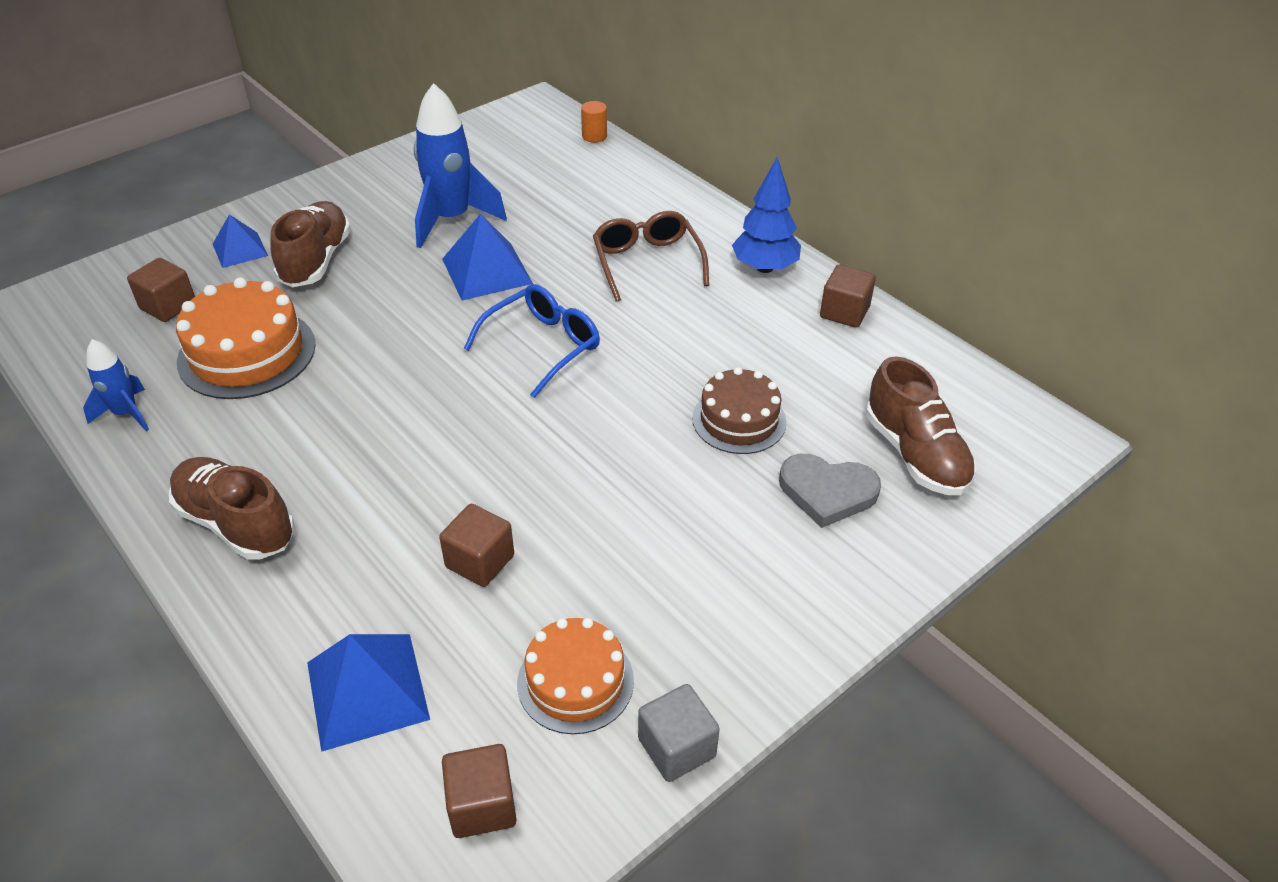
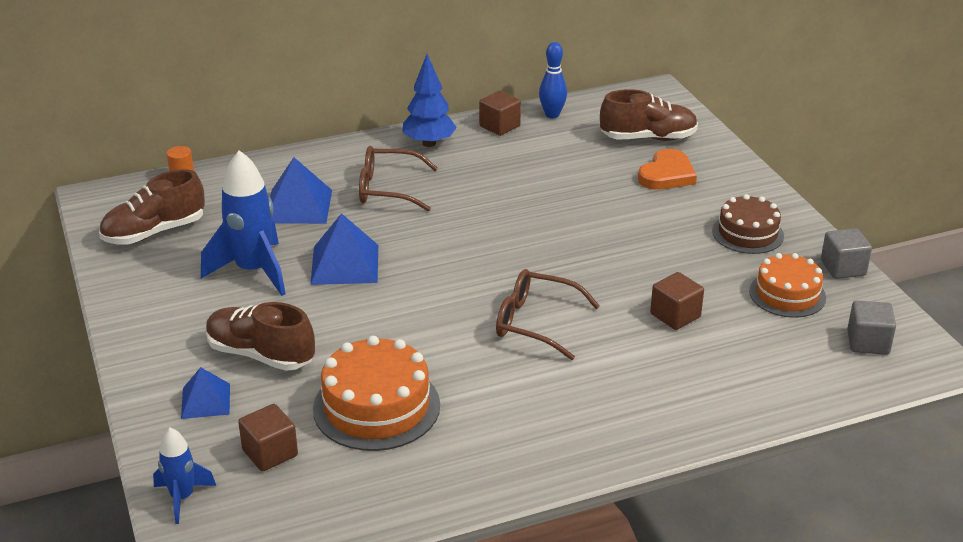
camera: 70 degrees left, 10 degrees down
(126, 414) = (422, 485): blue rocket -> blue rocket (182, 498)
(236, 523) = (592, 426): brown shoe -> brown shoe (154, 232)
(367, 690) = (772, 377): blue pyramid -> blue pyramid (298, 206)
(425, 435) = (535, 322): none -> brown glasses
(482, 805) = (868, 342): brown cube -> grey cube
(543, 346) = (461, 253): blue glasses -> none
(739, 420) = (587, 190): brown cake -> brown cake (747, 233)
(827, 492) = (667, 174): grey heart -> orange heart
(908, 350) = (552, 115): none -> blue bowling pin

